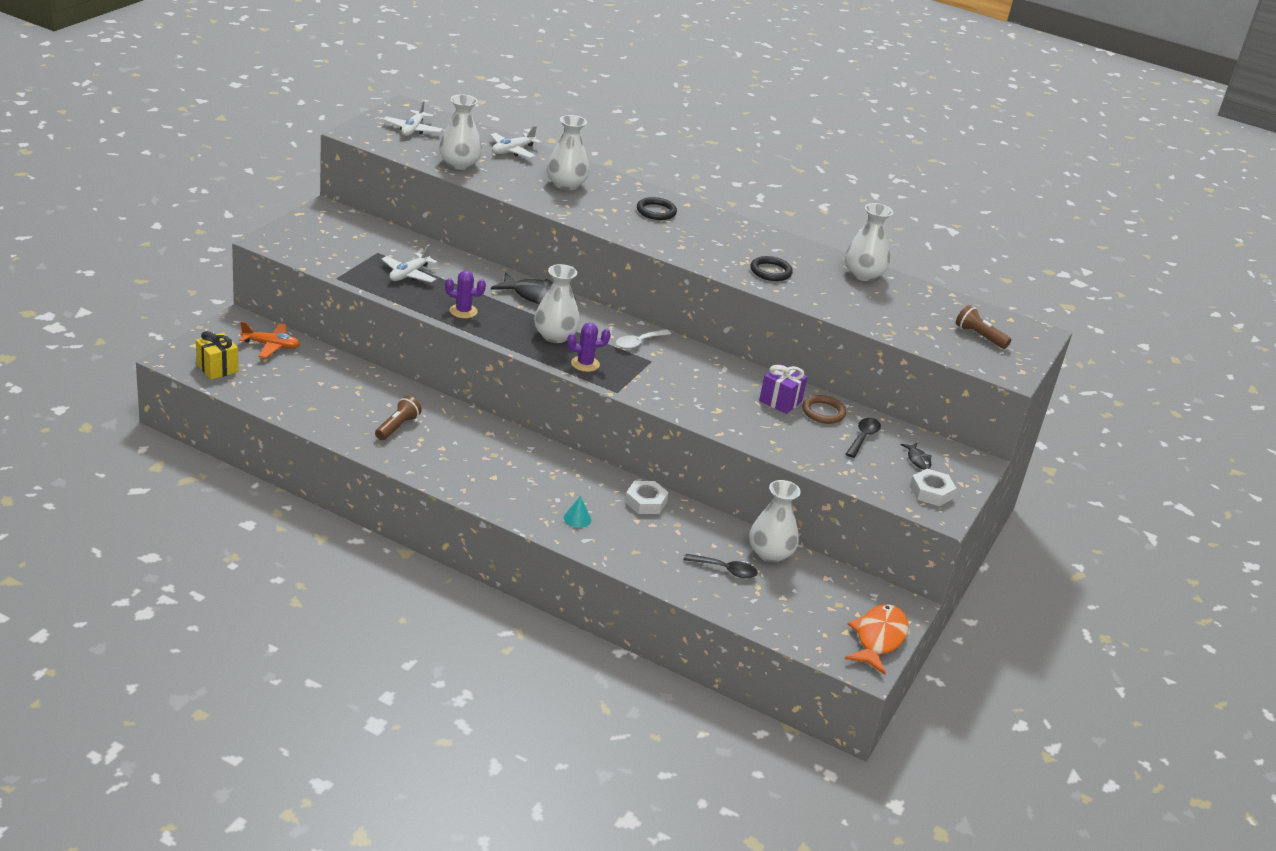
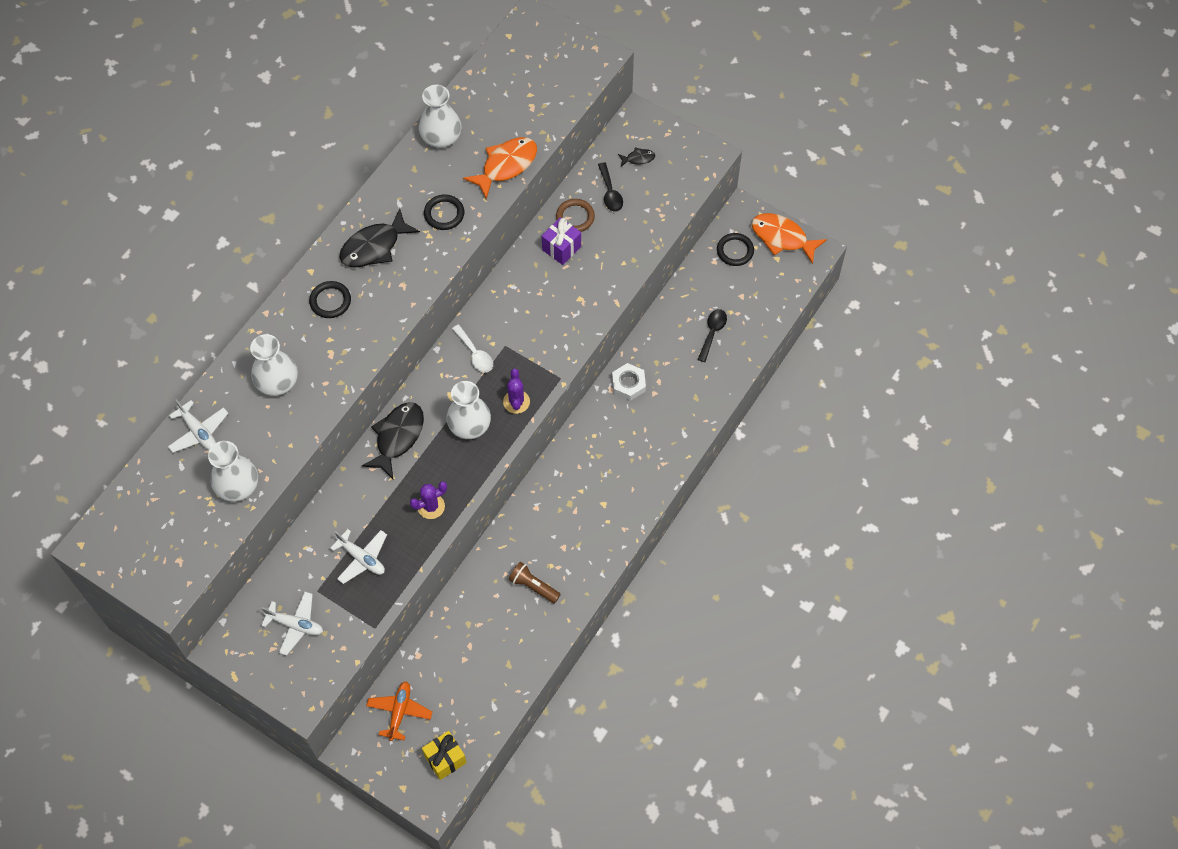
camera: 80 degrees left, 30 degrees up
(413, 130) = (152, 535): white plane -> white plane (295, 625)
(463, 311) = (431, 506): purple cactus -> purple cactus turned 45 degrees clockwise
(577, 518) = (656, 439): turquoise cone -> none
(722, 235) = (374, 246): none -> black fish
(770, 553) = (687, 297): white vase -> none
(841, 308) = (506, 166): none -> orange fish
(846, 596) = (735, 251): none -> black ring
(863, 437) = (610, 193): black spoon -> black spoon turned 135 degrees counterclockwise
(931, 492) = (682, 158): white nut -> none
(979, 336) = (542, 66): brown flashlight -> none

